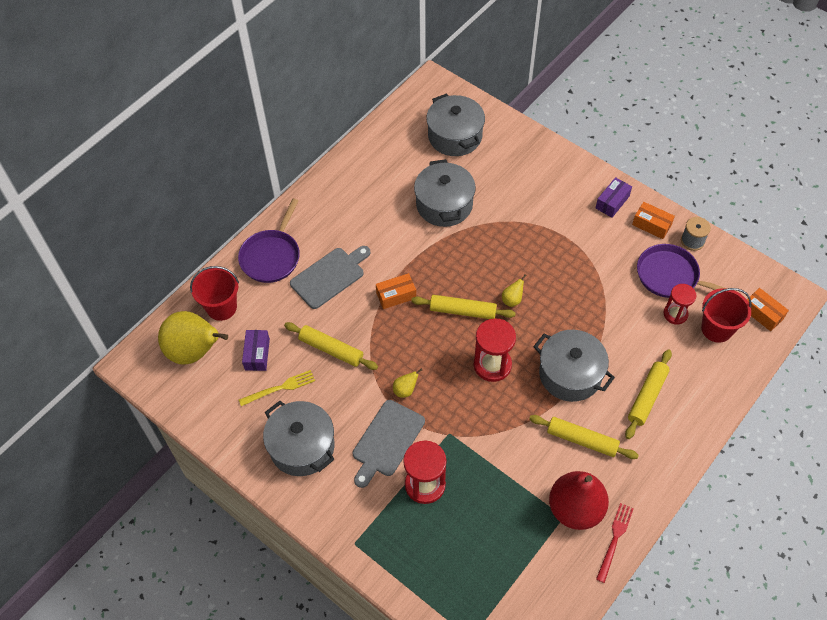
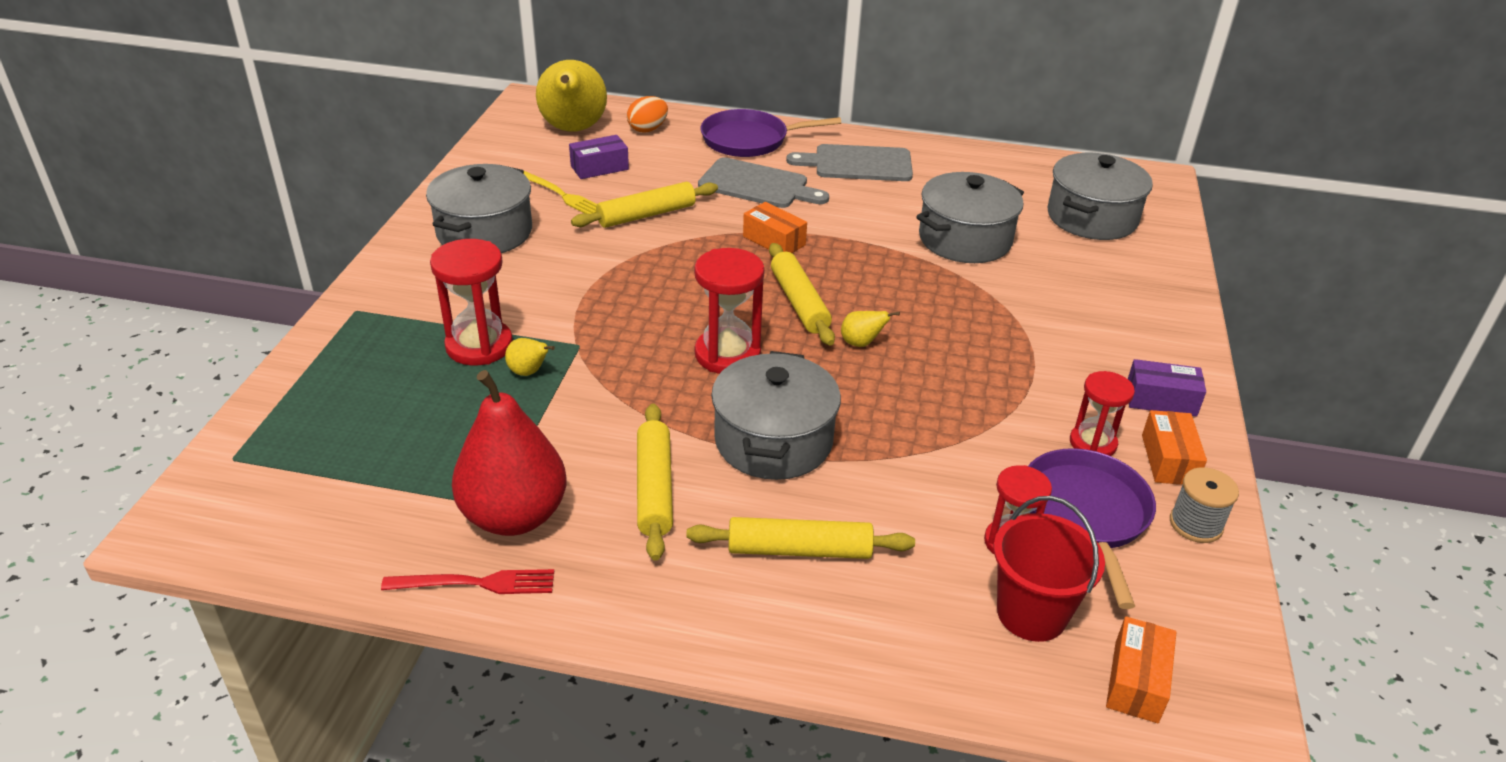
camera: 60 degrees right, 20 degrees down
(221, 307) = (648, 129): red bucket -> orange egg
(331, 349) = (646, 215): yellow rolling pin -> yellow rolling pin turned 60 degrees clockwise
(386, 441) = (533, 294): grey cutting board -> grey cutting board (858, 164)
(405, 390) = (626, 288): yellow pear -> yellow pear (529, 372)
(629, 246) = (1092, 443): none -> red hourglass

